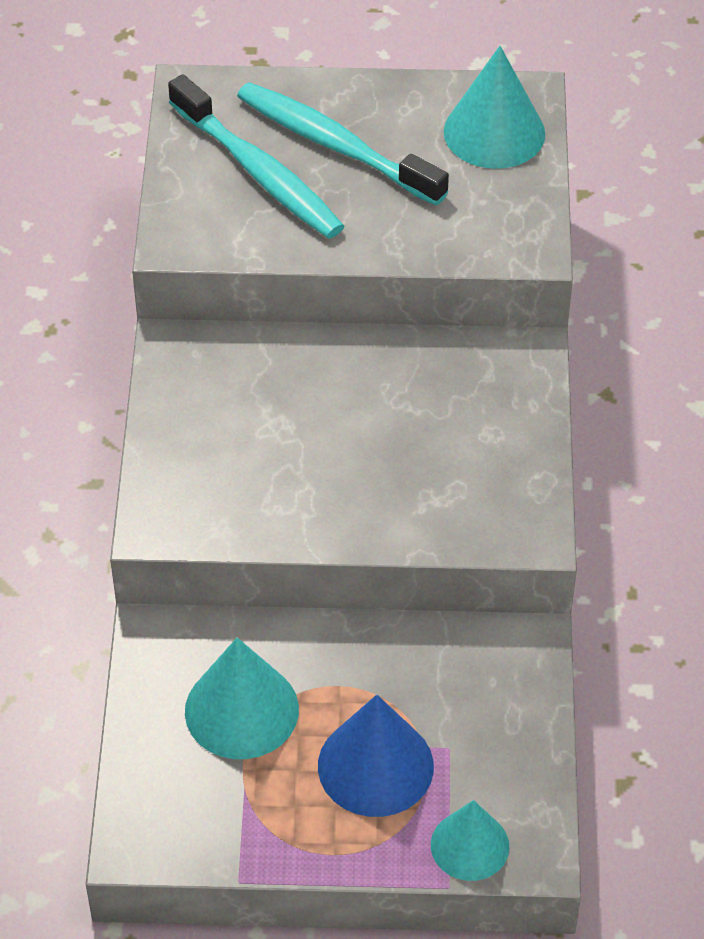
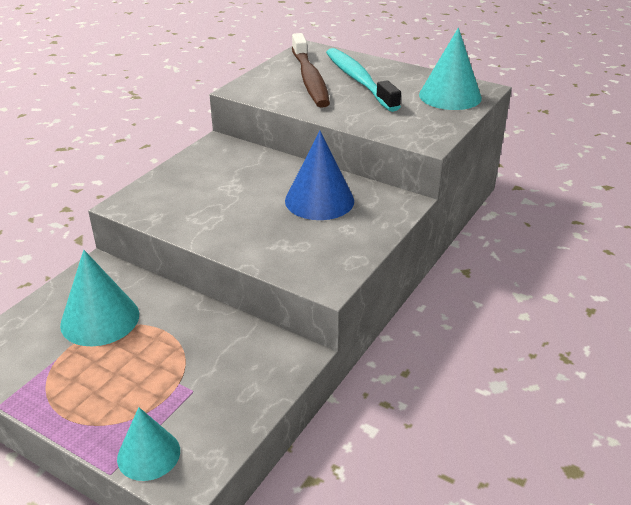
camera: 30 degrees right, 15 degrees down
(259, 172) = (309, 79): turquoise toothbrush -> brown toothbrush
(375, 766) = (140, 380): blue cone -> blue cone (319, 200)

